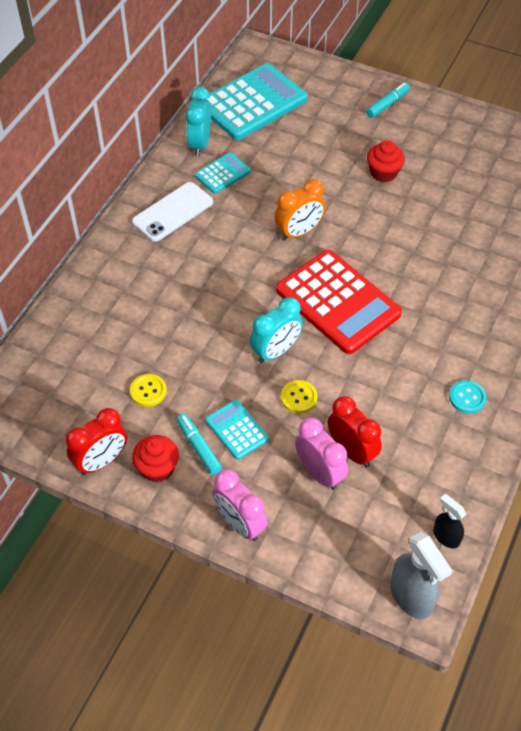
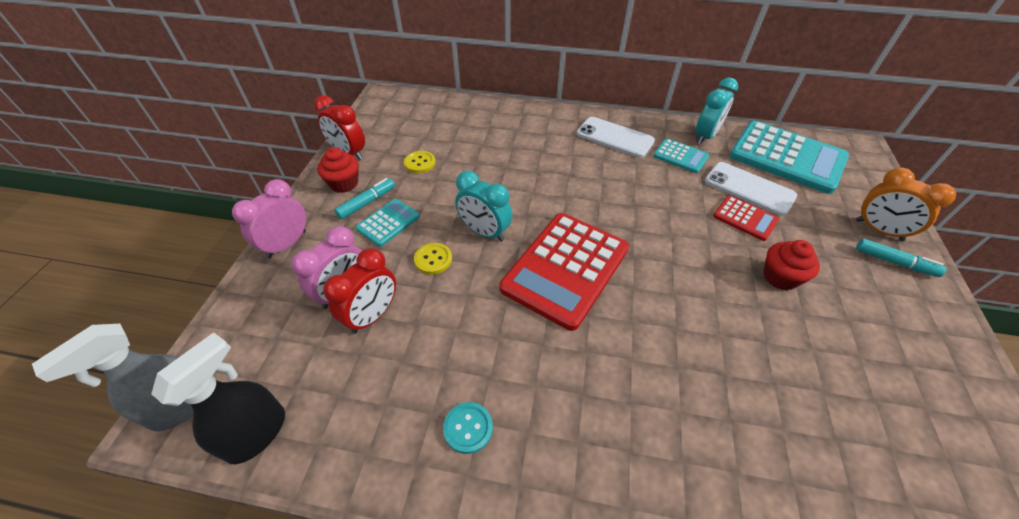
camera: 75 degrees right, 5 degrees down
(200, 144) = (705, 136): turquoise clock -> turquoise clock turned 135 degrees clockwise
(283, 146) = (749, 188): none -> white phone
(299, 232) = (643, 221): orange clock -> orange clock (878, 230)
(318, 165) = (745, 218): none -> red calculator
(446, 536) = (257, 433): black spray bottle -> black spray bottle, size x1.70

